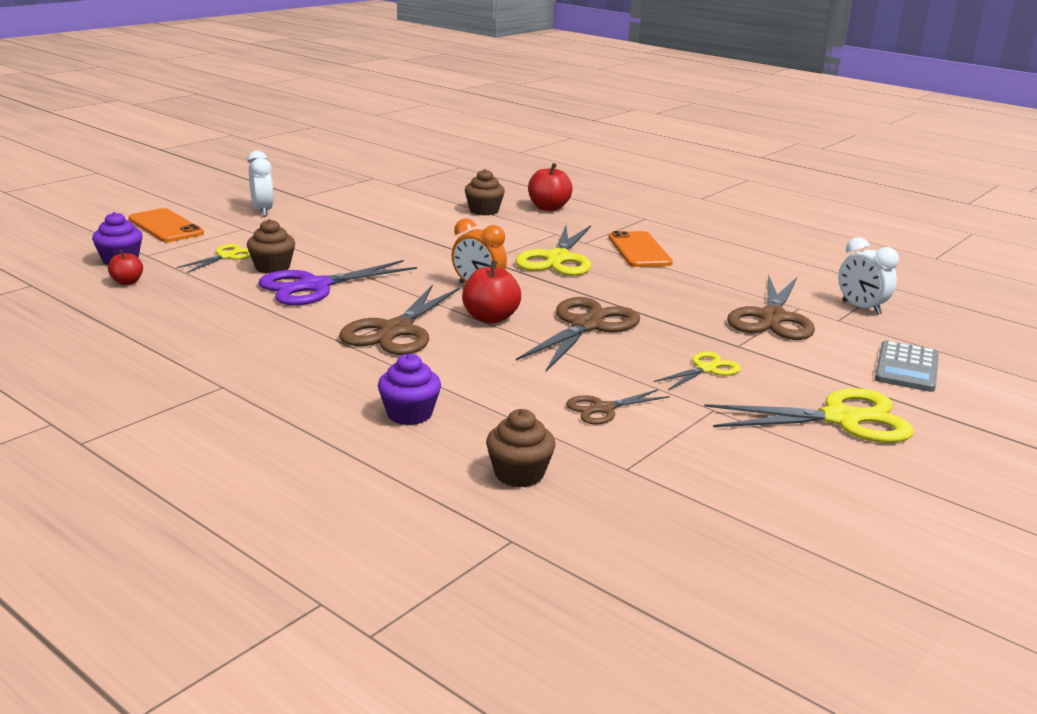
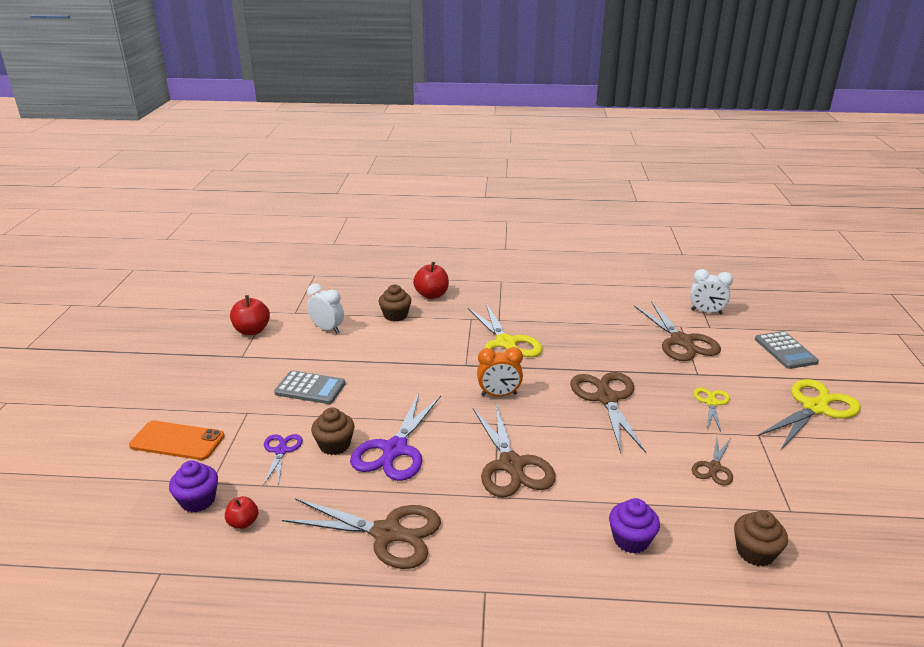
camera: 35 degrees left, 5 degrees up
(214, 327) = (387, 533): none -> brown scissors
(226, 256) = (281, 451): yellow scissors -> purple scissors
(262, 211) = (234, 386): white clock -> white clock (327, 329)
(318, 231) = (310, 388): none -> grey calculator
(490, 318) = (547, 421): red apple -> red apple (252, 331)
(639, 250) = (539, 313): orange phone -> none

